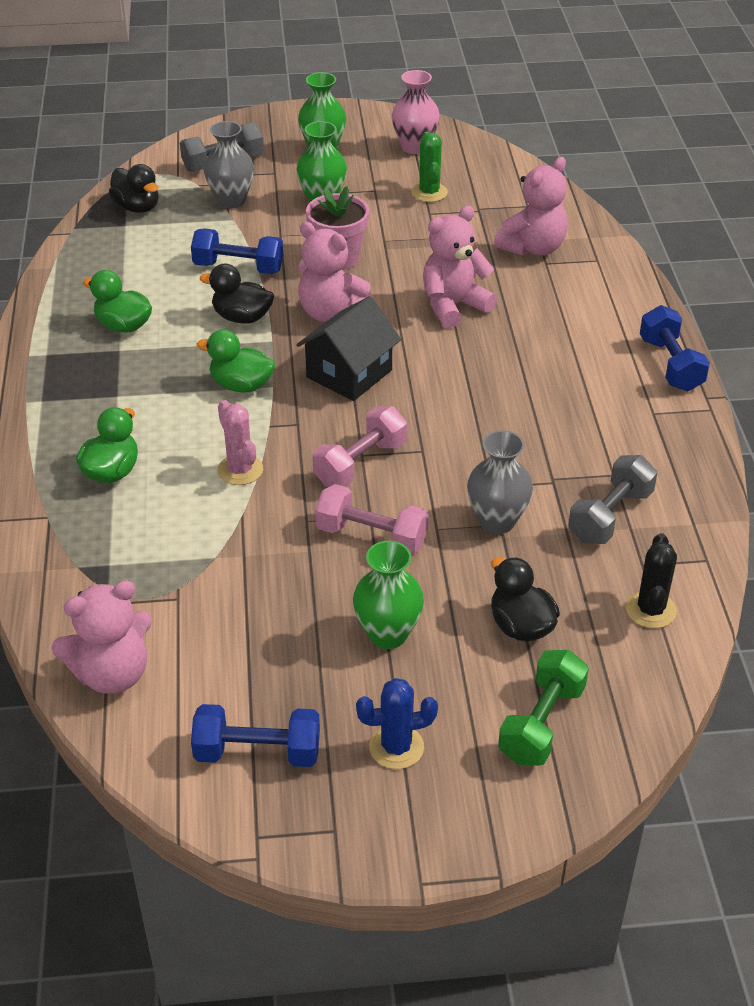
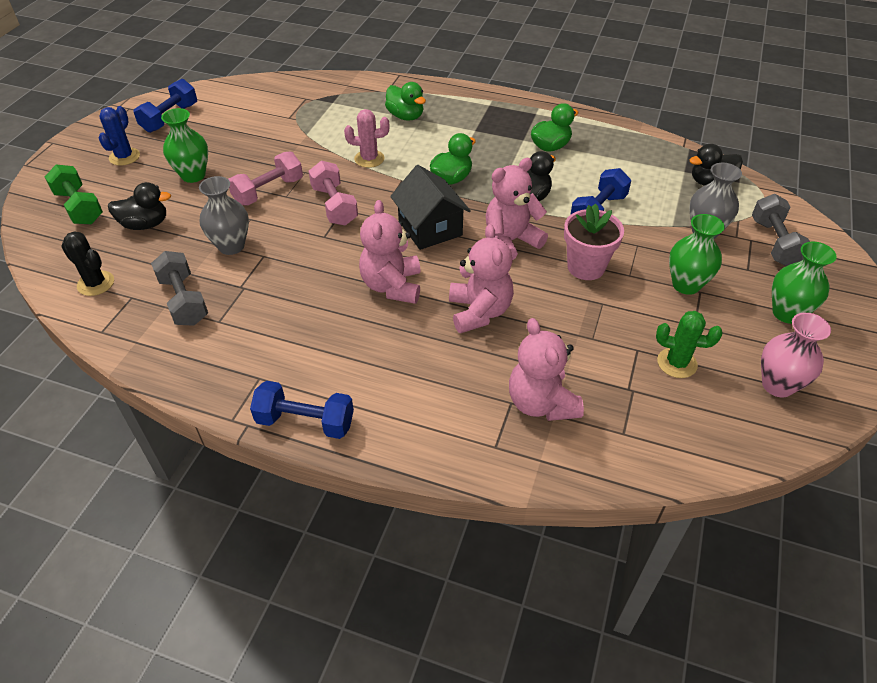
camera: 115 degrees right, 5 degrees up
(112, 674) = (259, 91): pink teddy bear -> pink teddy bear (392, 286)

